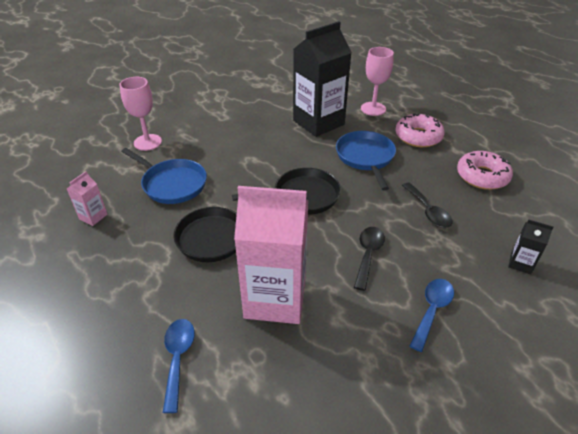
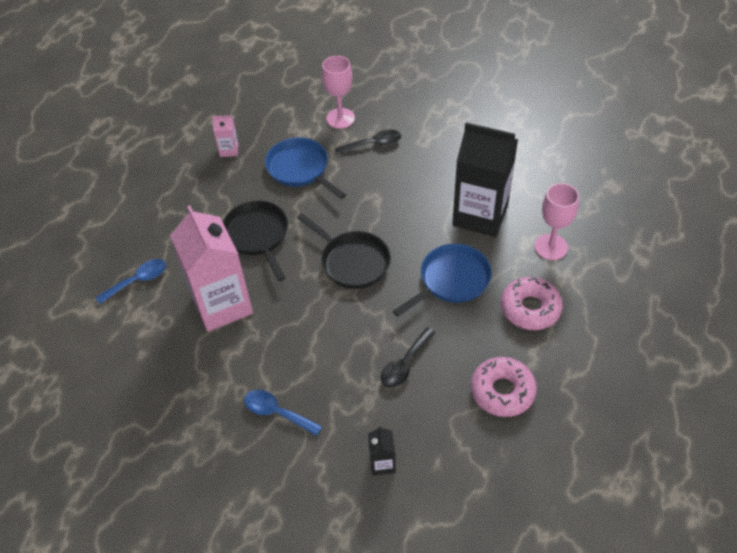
camera: 60 degrees right, 10 degrees up
(172, 184) = (300, 169): blue pan -> blue pan turned 135 degrees clockwise
(368, 255) = (311, 342): black spoon -> black spoon (373, 144)
(432, 310) = (276, 412): blue spoon -> blue spoon turned 150 degrees counterclockwise

